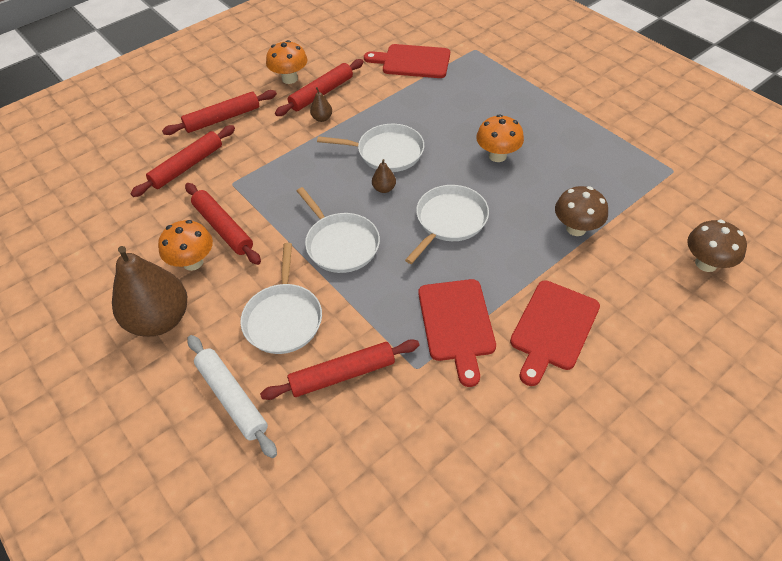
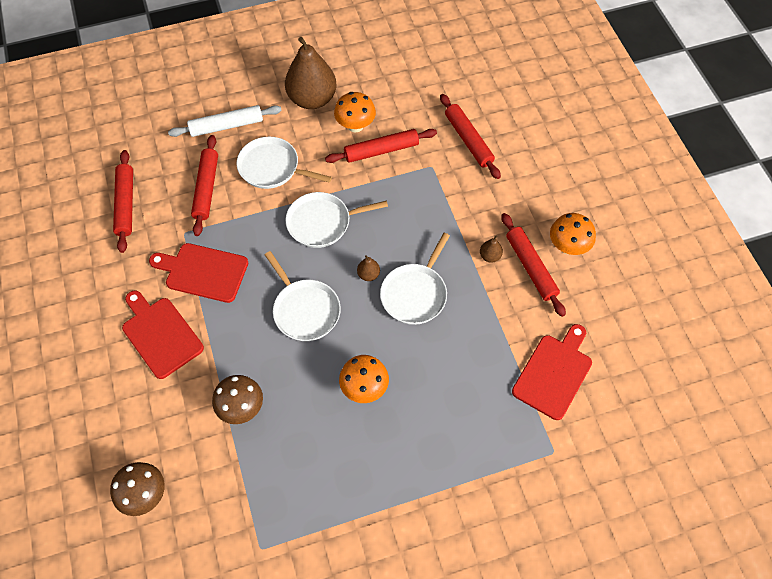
camera: 110 degrees right, 10 degrees up
(222, 118) = (525, 177): red rolling pin -> red rolling pin (126, 204)

